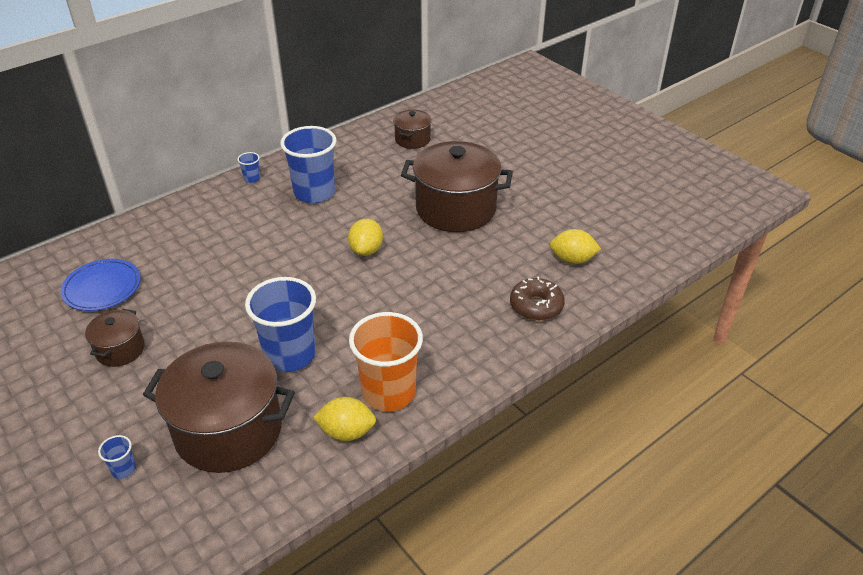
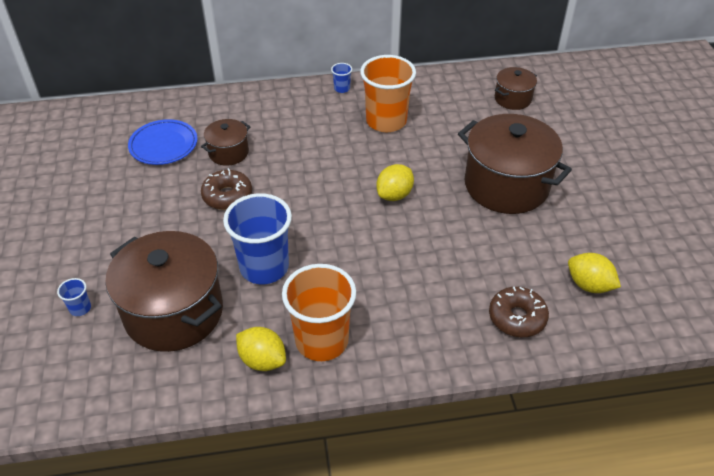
camera: 30 degrees right, 5 degrees up
(120, 350) = (142, 204): brown pot -> brown pot (228, 153)
(206, 308) = (227, 196): none -> brown donut
(314, 193) = (386, 121): blue cup -> orange cup

